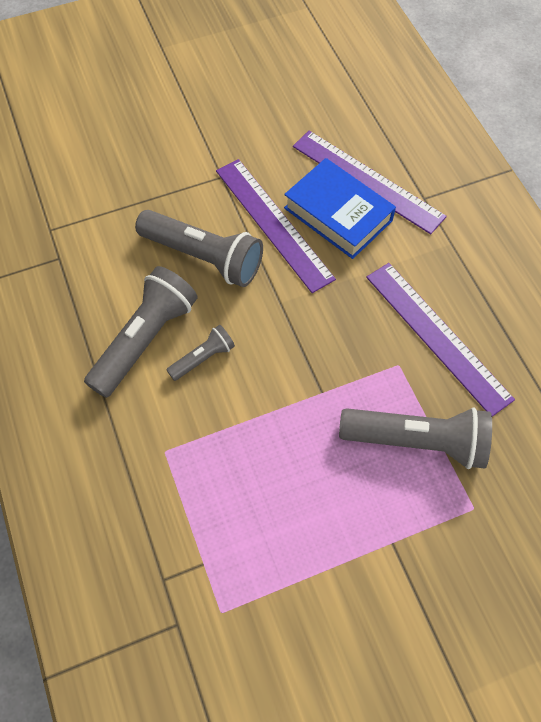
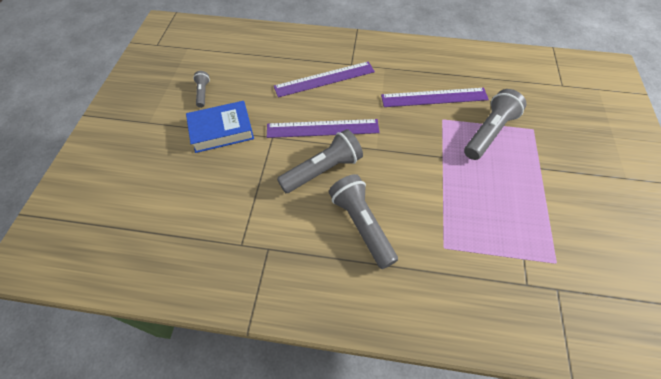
camera: 60 degrees left, 5 degrees down
(203, 358) = (391, 201): grey flashlight -> grey flashlight (203, 93)
(338, 214) = (337, 99): blue book -> blue book (221, 130)

